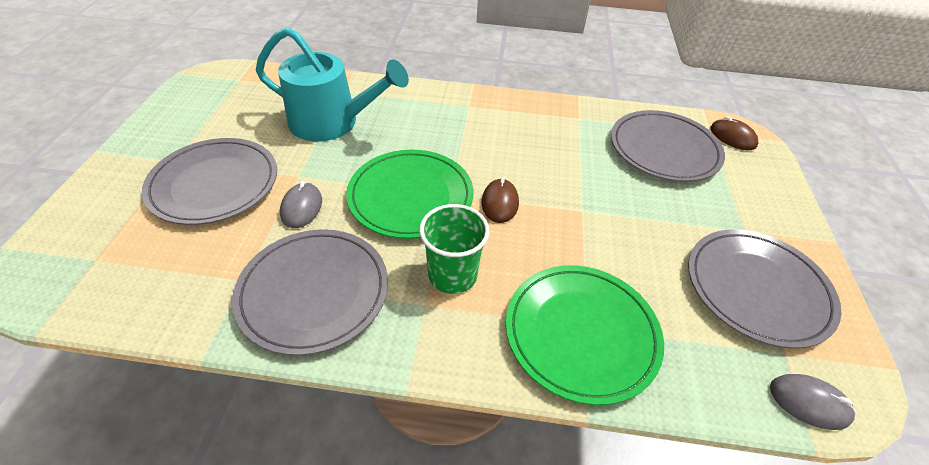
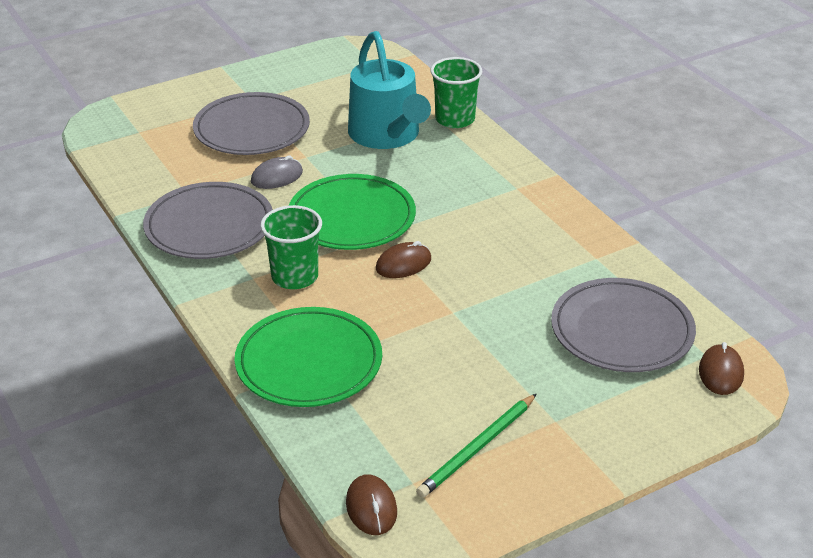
camera: 55 degrees right, 10 degrees down
(358, 86) = (455, 119): none -> green cup
(757, 289) = (477, 448): grey plate -> green pencil
(809, 403) = (371, 508): grey mouse -> brown mouse

